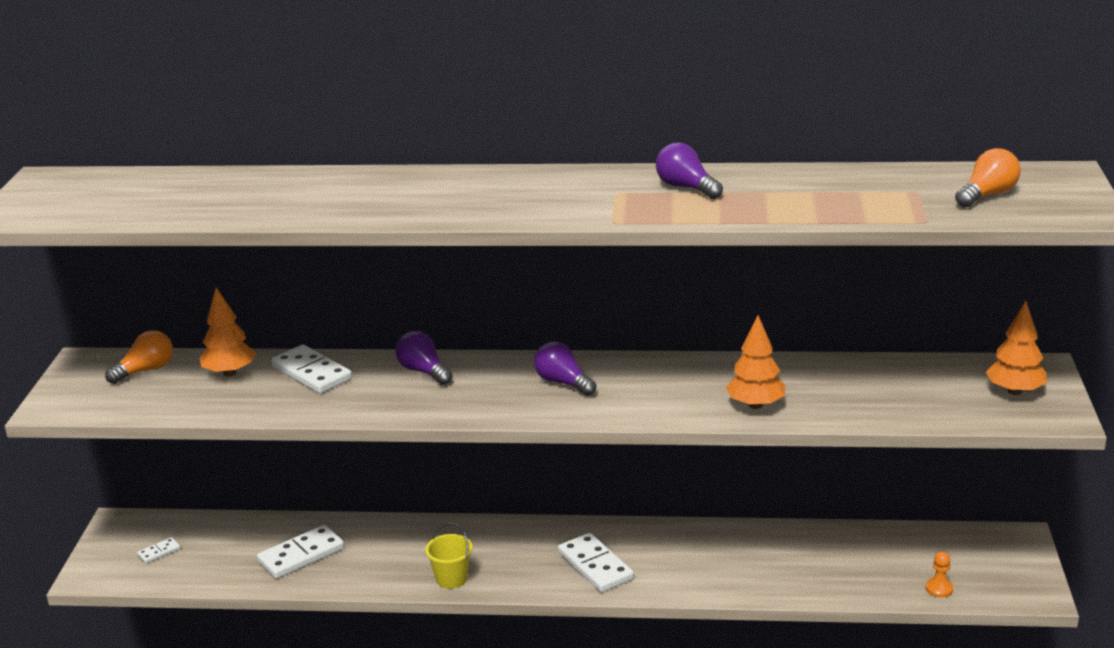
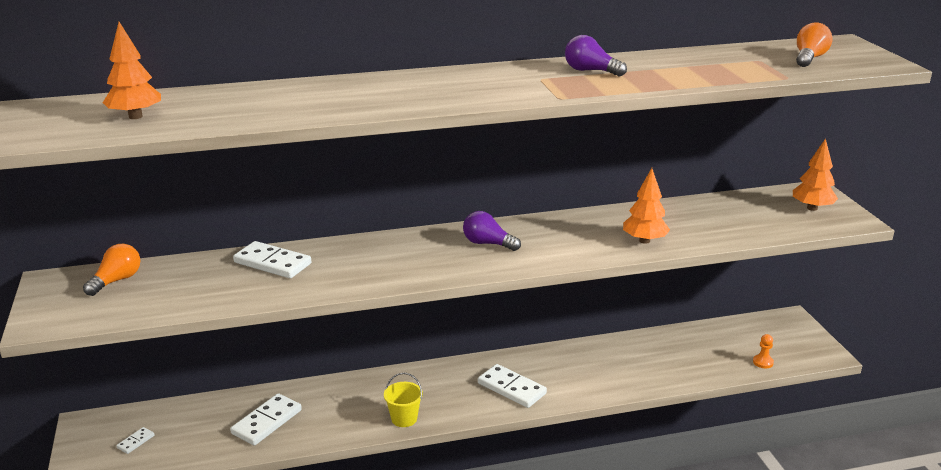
camera: 20 degrees left, 0 degrees up
(230, 372) = (197, 272): orange tree -> orange tree (135, 116)
(423, 371) = (368, 250): purple light bulb -> none

